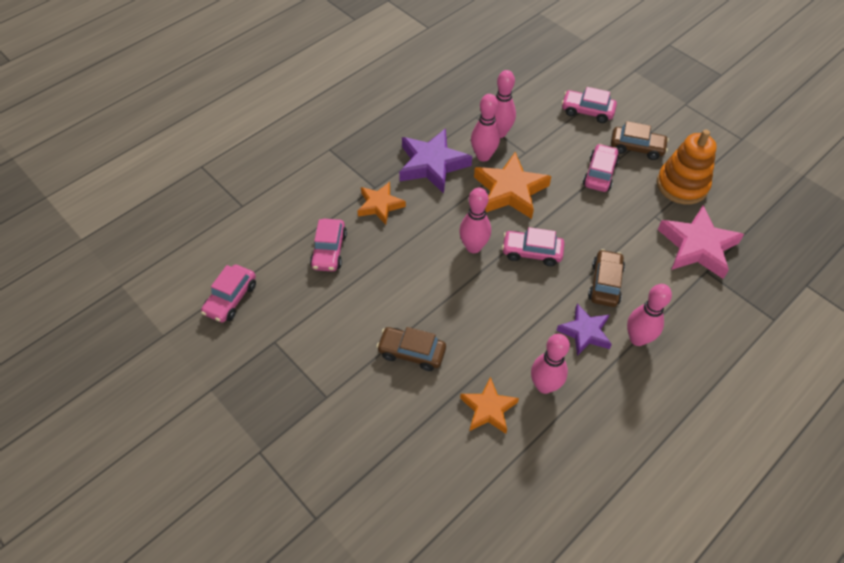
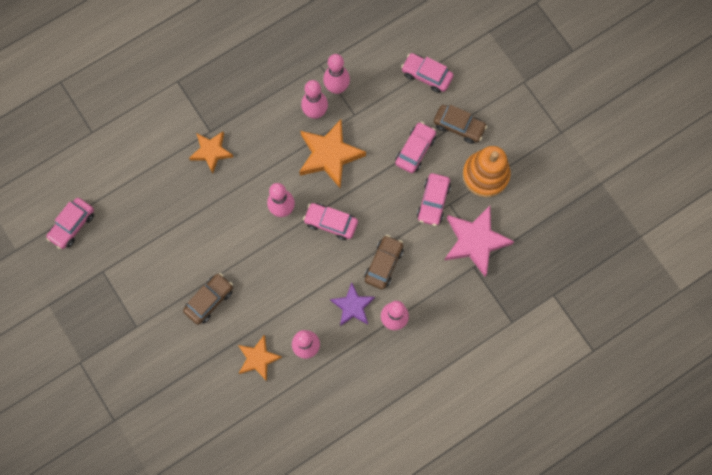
camera: 10 degrees right, 20 degrees up
(329, 250) = (160, 192): pink car -> pink car (433, 202)
(411, 352) = (209, 300): brown car -> brown car turned 105 degrees clockwise
(432, 164) = (267, 114): purple star -> none

